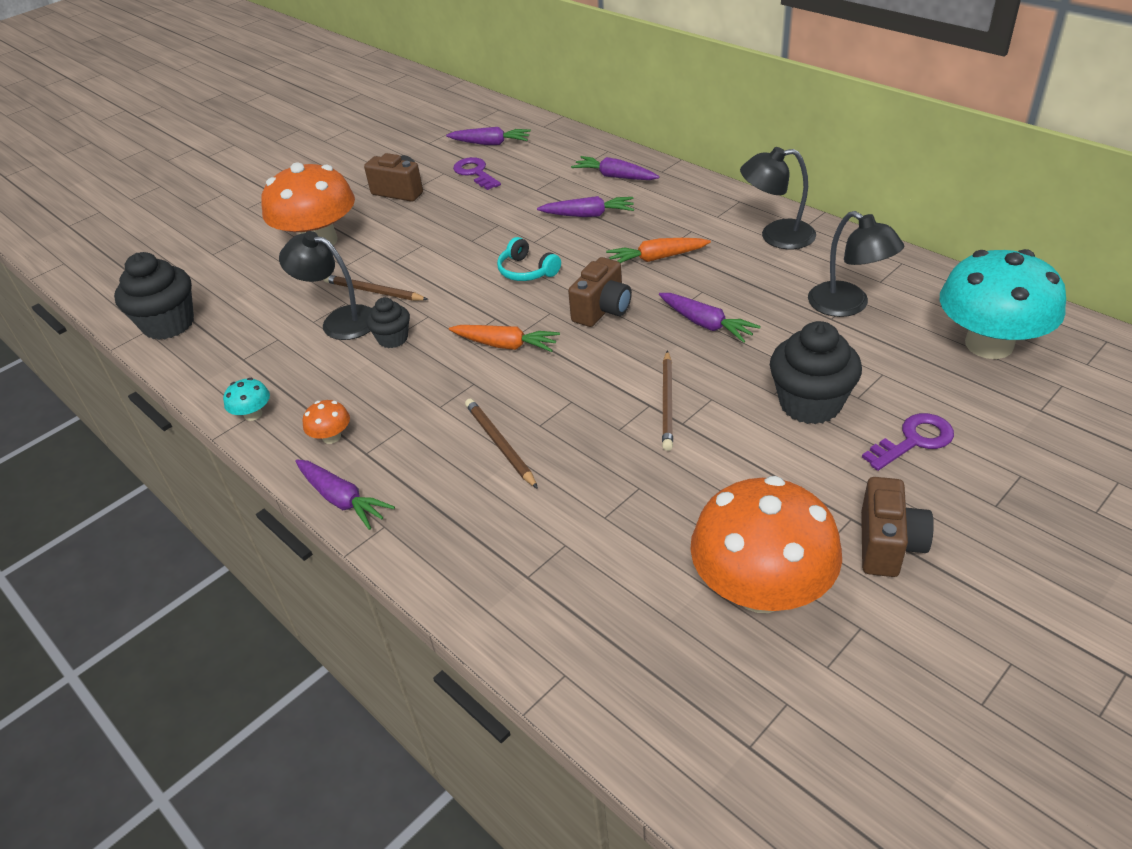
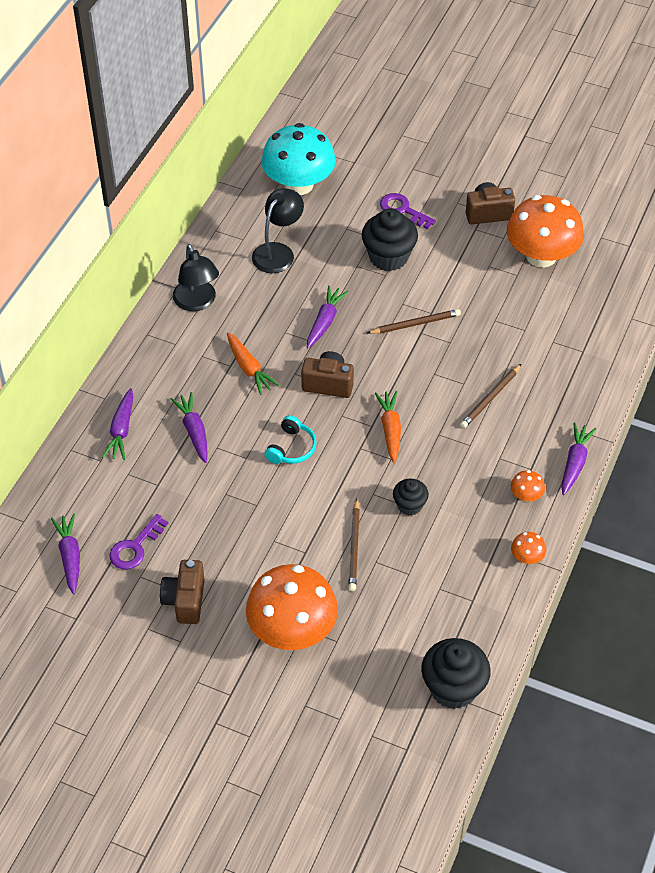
camera: 115 degrees left, 10 degrees up
(253, 414) = (527, 557): turquoise mushroom -> orange mushroom
(340, 321) = (401, 553): black lamp -> none

